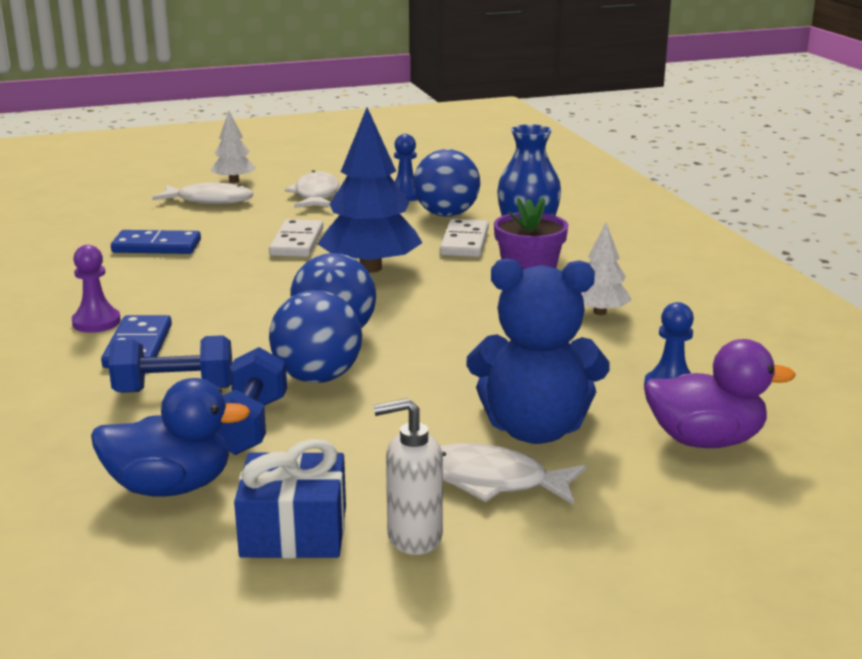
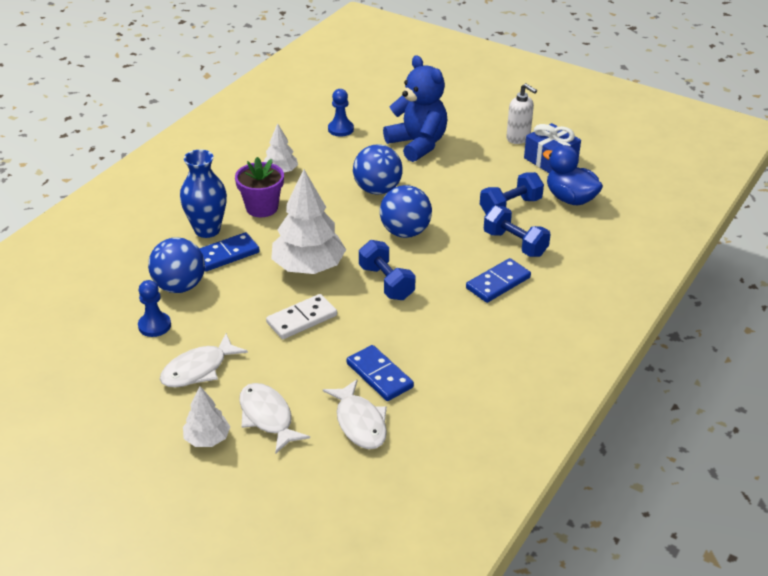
camera: 130 degrees left, 15 degrees up
(96, 322) = (497, 316): purple pawn -> none
(268, 292) = (386, 283): none -> blue dumbbell
(317, 377) = (450, 213): blue ball -> blue ball (377, 190)
(370, 268) = (309, 267): blue tree -> white tree
(464, 242) = (226, 254): white domino -> blue domino
(492, 481) = (465, 138): white fish -> white fish (359, 422)
(705, 440) = (376, 110): purple duck -> none

